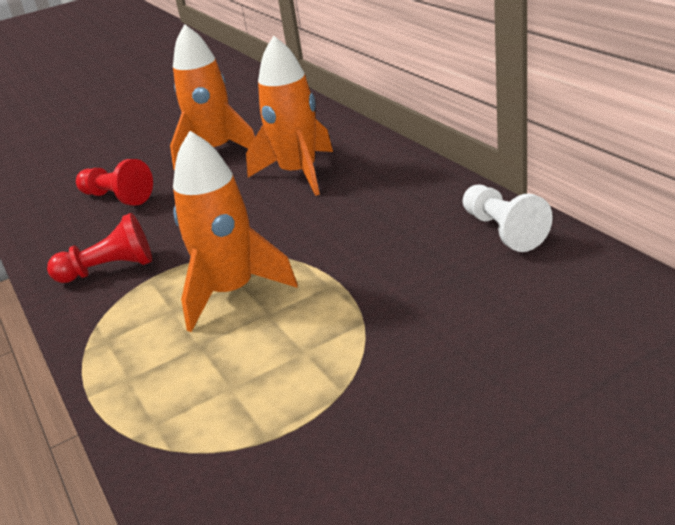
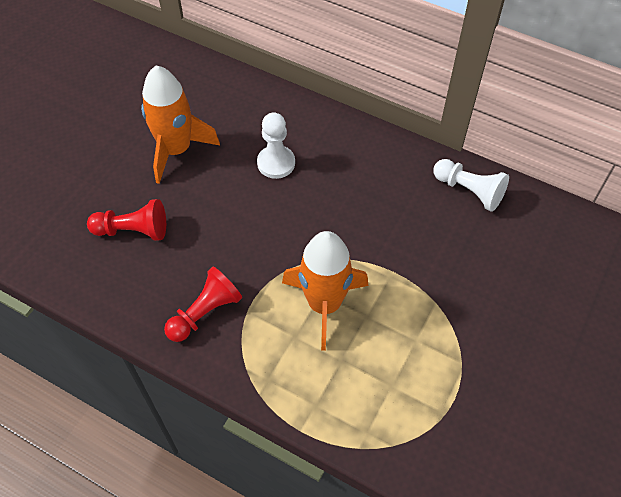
camera: 35 degrees left, 25 degrees up
(298, 173) = (276, 163): orange rocket -> white pawn

